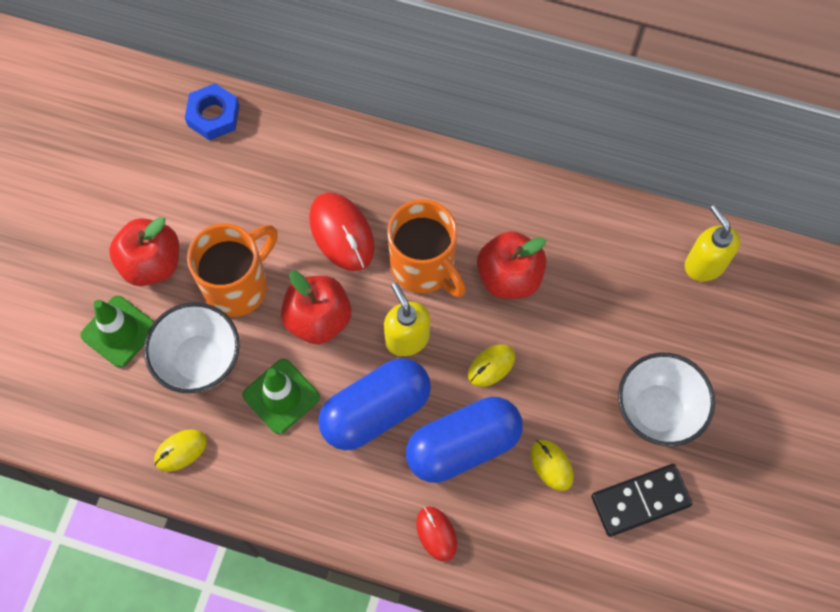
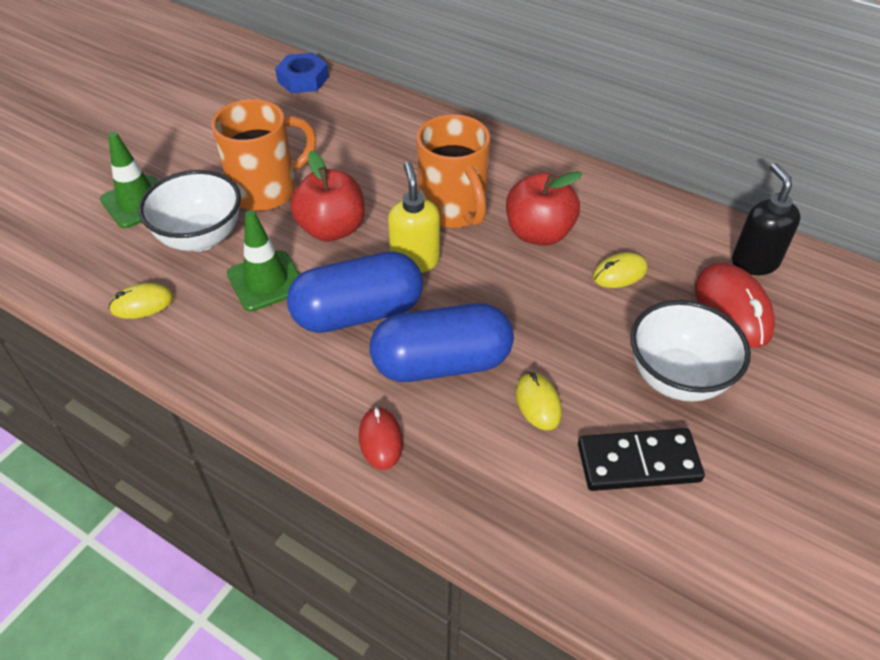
camera: 15 degrees right, 20 degrees down
(152, 263) = (196, 161): red apple -> none
(342, 233) = (382, 172): red mouse -> red mouse (732, 309)
(491, 366) = (496, 300): yellow mouse -> yellow mouse (619, 273)
(704, 264) = (754, 262): yellow soap dispenser -> black soap dispenser

